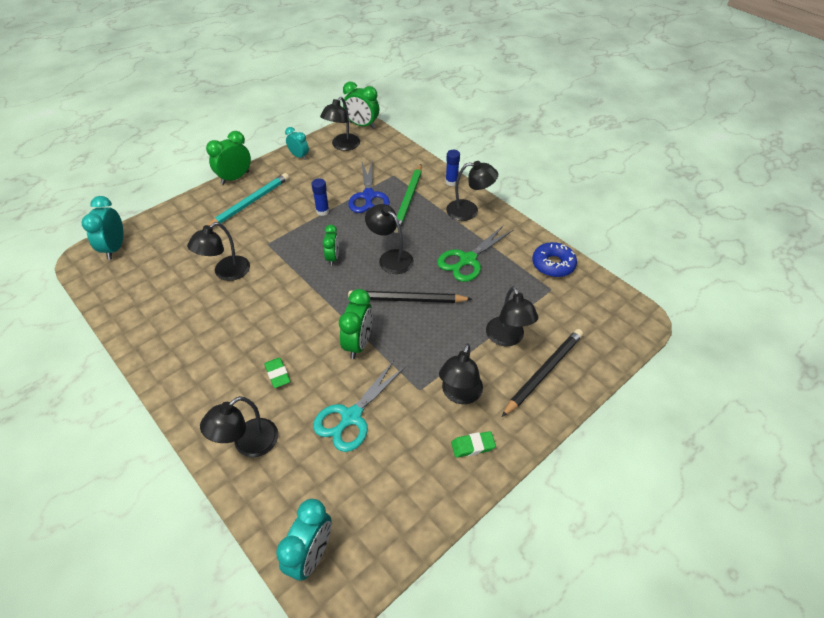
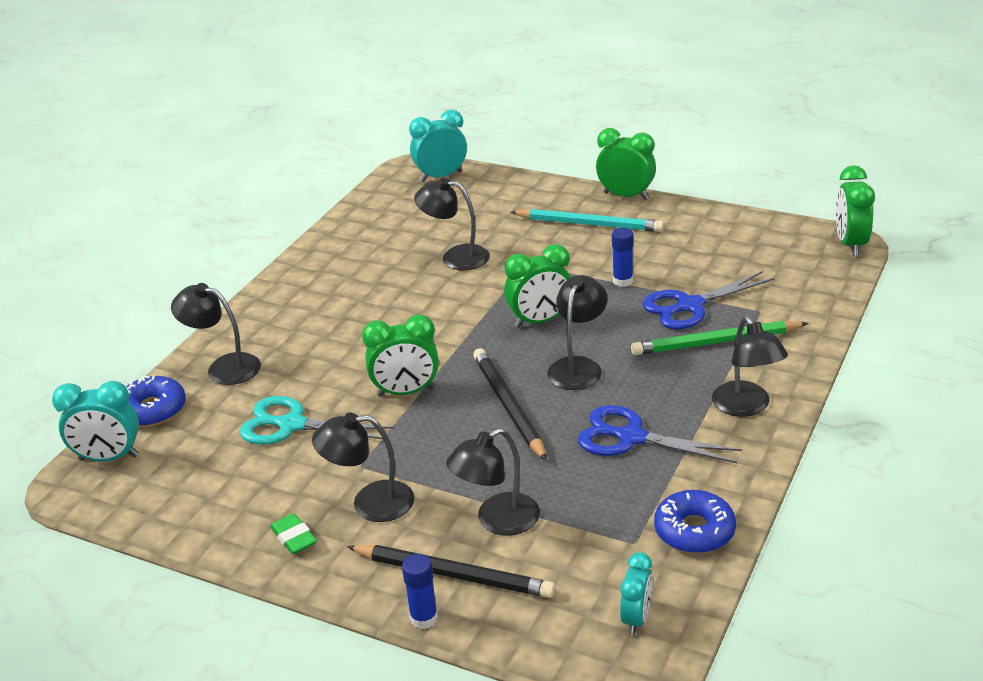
camera: 70 degrees right, 15 degrees down
(268, 508) = (152, 410): none -> blue donut
(277, 374) = (325, 350): green eraser -> none
(299, 156) = (718, 222): turquoise clock -> turquoise clock (636, 618)
(333, 258) = (540, 321): green clock -> green clock, size x1.54
(342, 146) = (780, 246): black lamp -> none
(451, 182) = (800, 369): blue glue stick -> blue glue stick (424, 618)
(468, 260) = (631, 437): green scissors -> blue scissors

